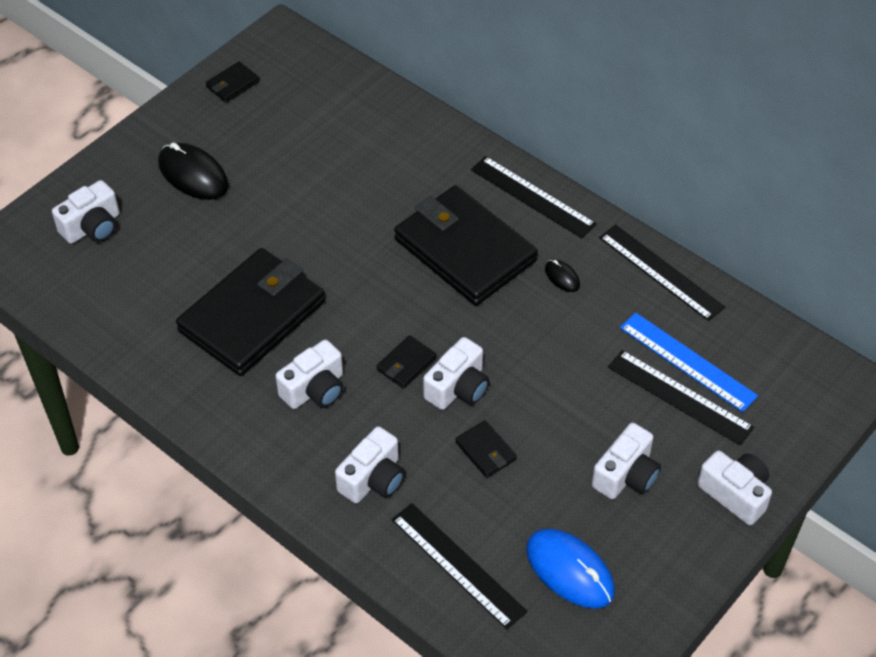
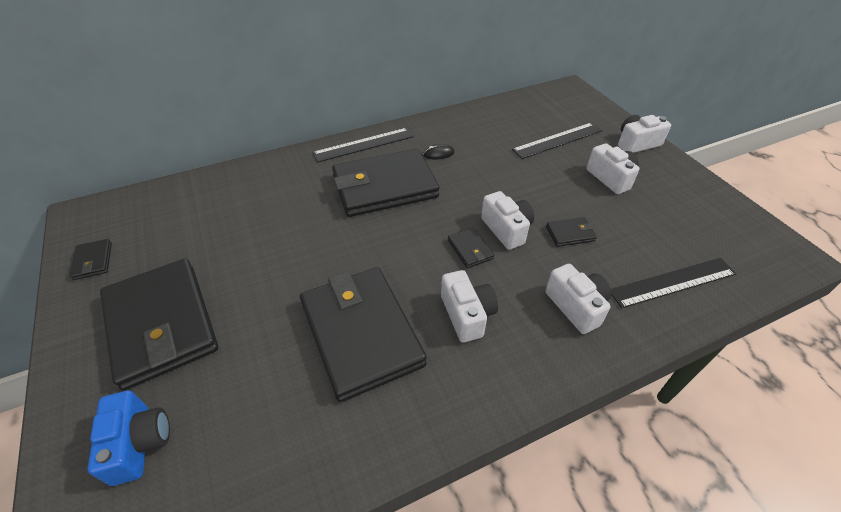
camera: 65 degrees left, 5 degrees down
(92, 227) = (139, 443): white camera -> blue camera
(193, 174) = (161, 324): black mouse -> black wallet
(570, 570) = (685, 226): blue mouse -> none
(661, 272) = (460, 118): black ruler -> none
(687, 361) = (532, 129): blue ruler -> none

